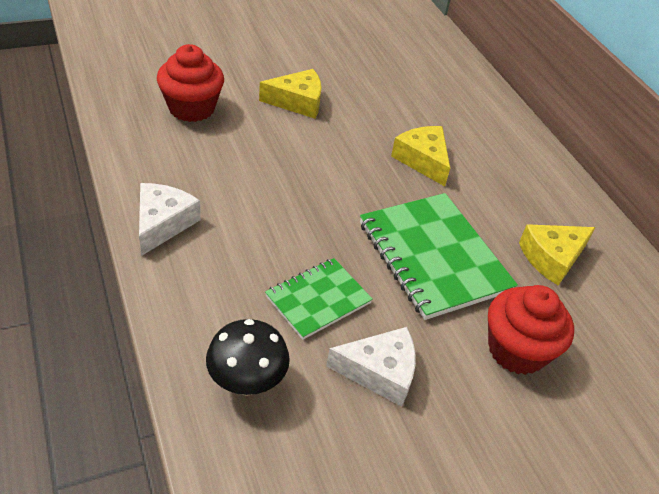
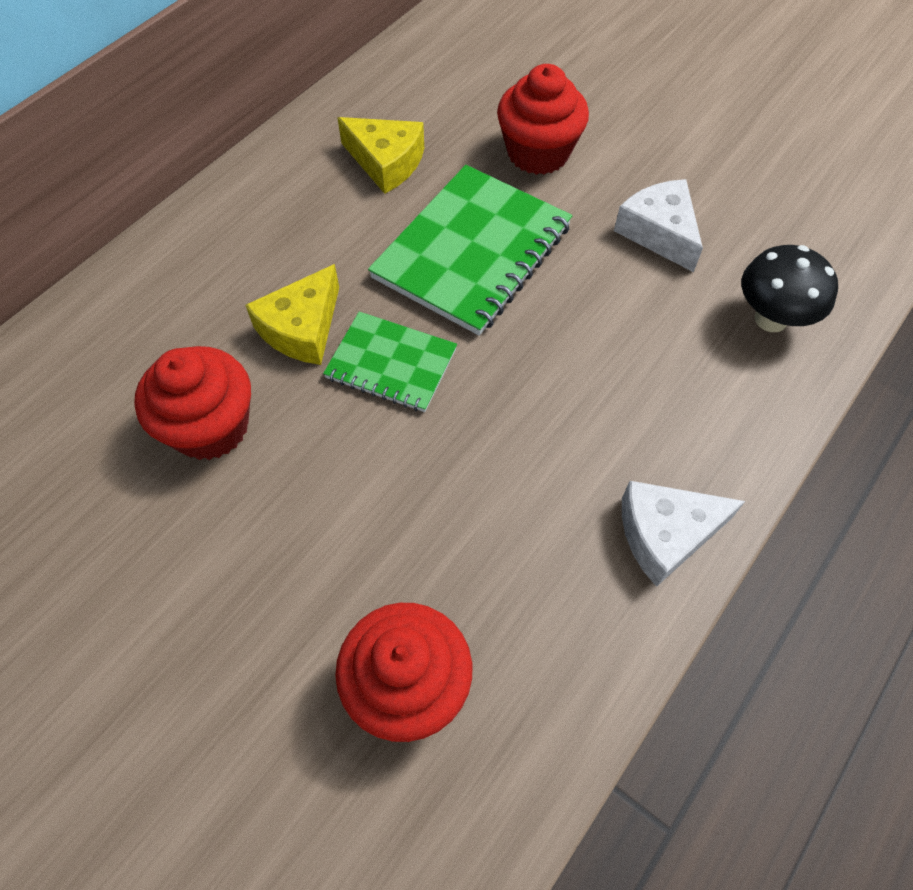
camera: 115 degrees left, 15 degrees up
(297, 102) = (274, 542): yellow cheese -> none
(318, 300) = (624, 317): green notebook -> green notebook (391, 364)
(381, 108) = (210, 427): none -> red cupcake

